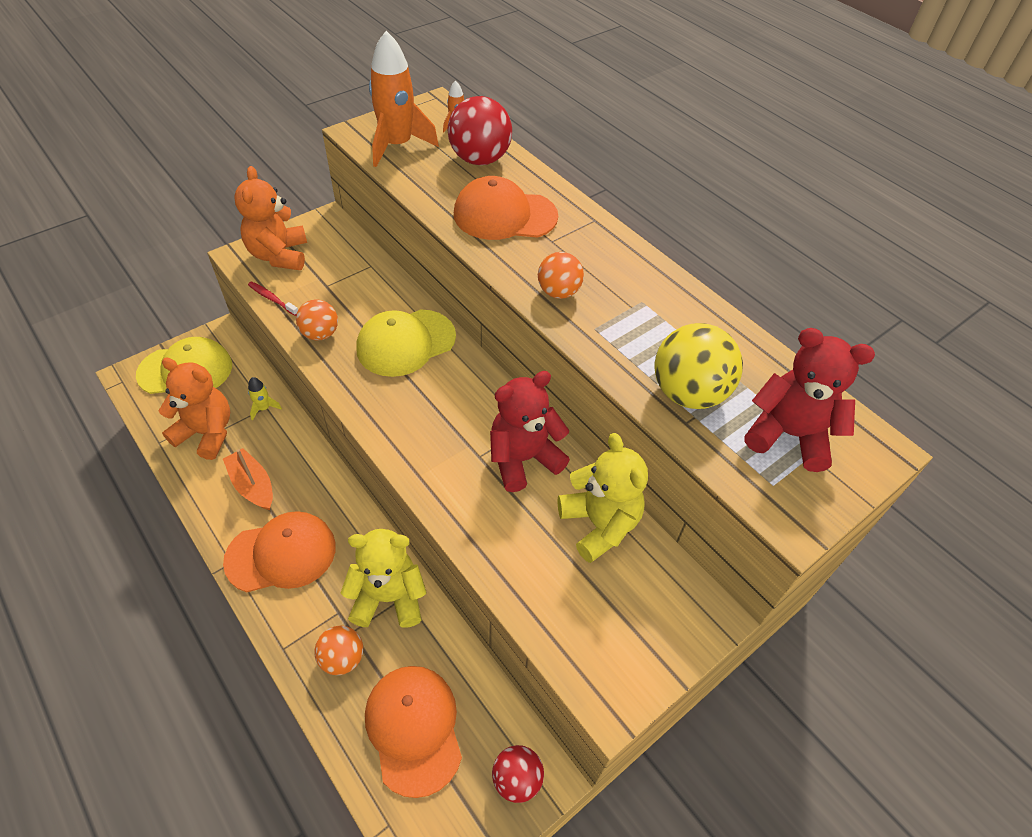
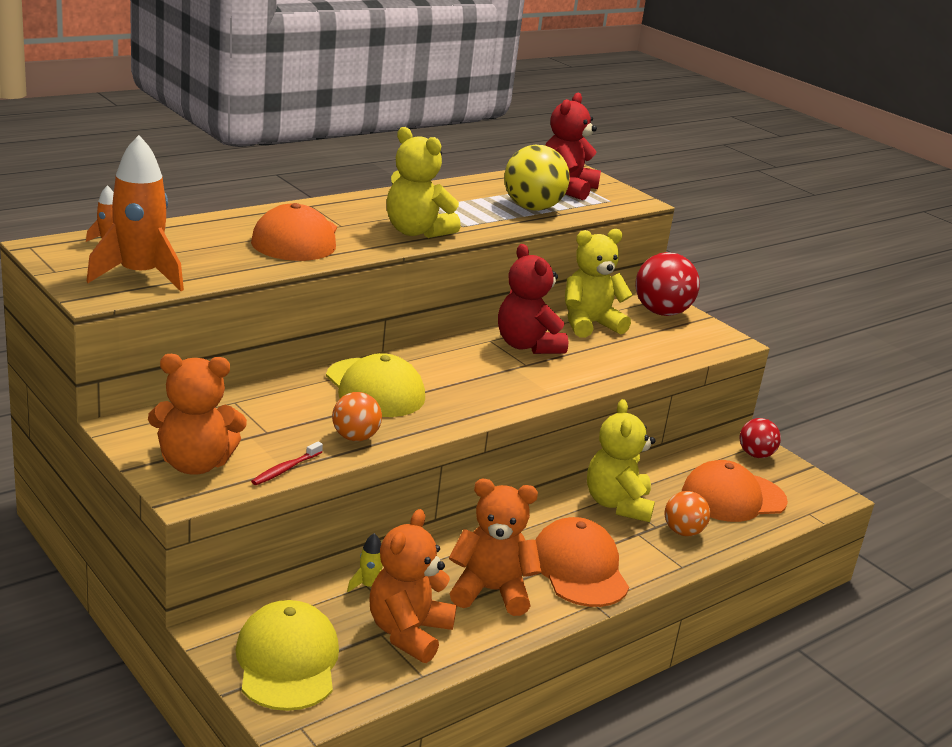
camera: 90 degrees left, 25 degrees down
(253, 485) = (491, 591): orange boat -> orange teddy bear
(480, 159) = (187, 238): red ball -> red ball (661, 312)
(558, 292) = (416, 232): orange ball -> yellow teddy bear

